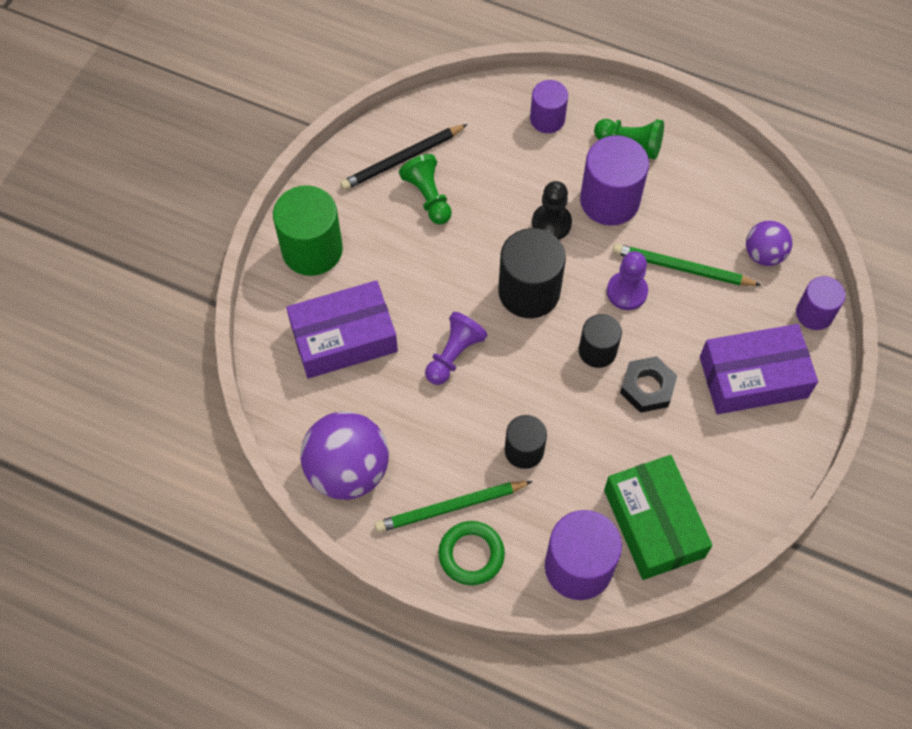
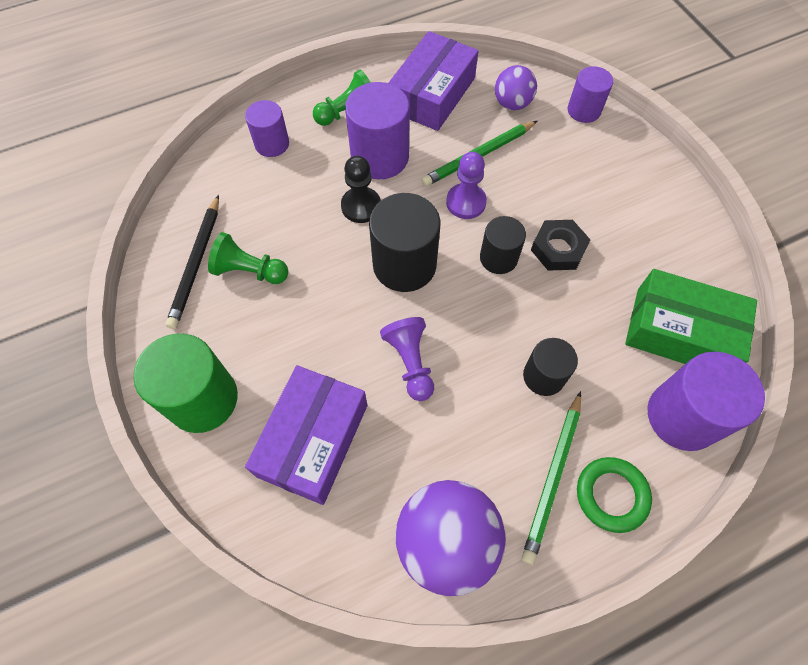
camera: 50 degrees left, 0 degrees up
(753, 377) = (604, 179): purple box -> purple box (432, 94)

